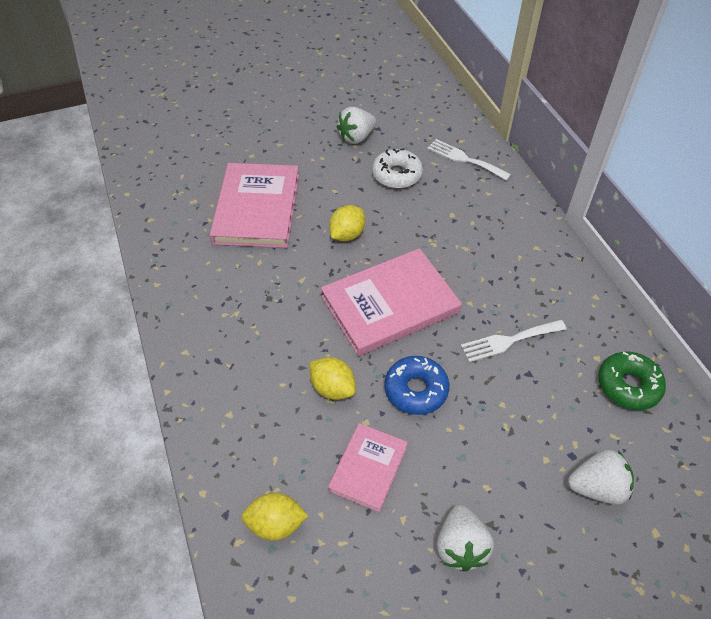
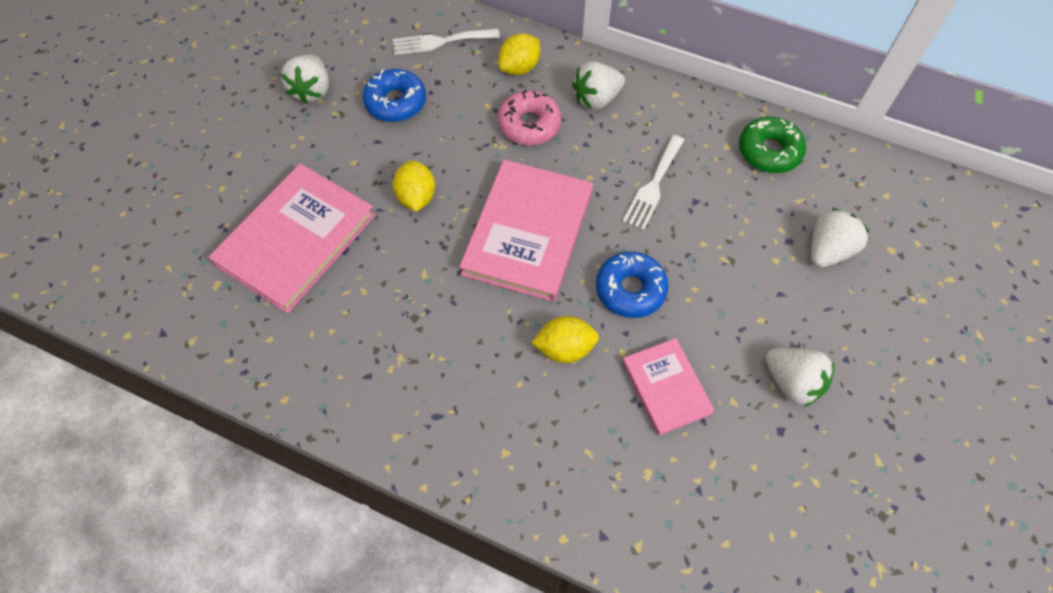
camera: 45 degrees left, 10 degrees up
(256, 208) = (296, 240): pink book -> pink book turned 75 degrees clockwise
(276, 524) = (650, 502): yellow lemon -> yellow lemon (519, 68)
(397, 175) = (396, 102): white donut -> blue donut
(466, 244) = (529, 125): none -> pink donut
(531, 260) = (596, 99): none -> white strawberry

